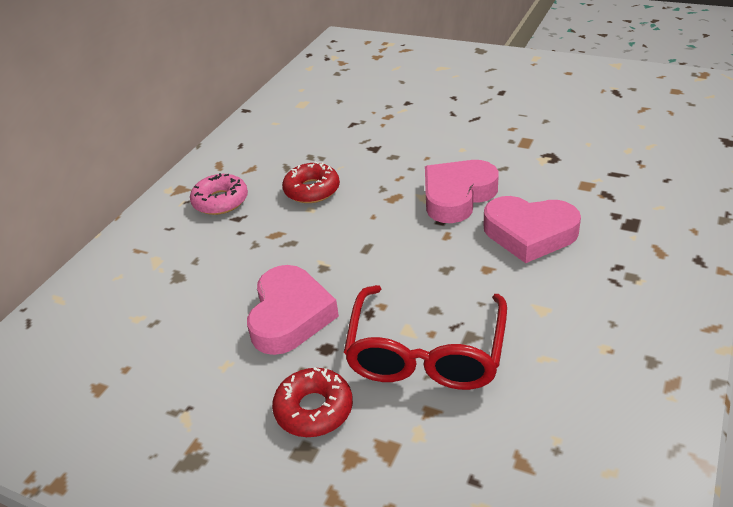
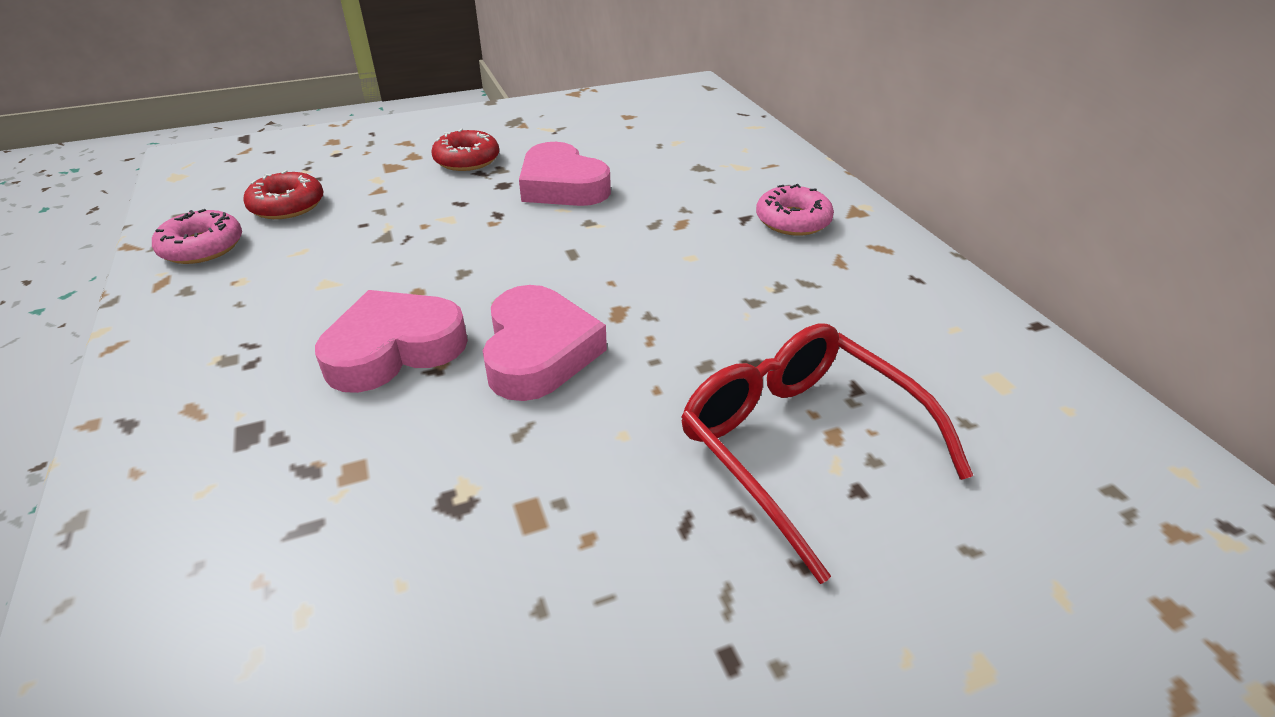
camera: 130 degrees right, 0 degrees up
(312, 190) = (725, 273): red donut -> red donut (287, 205)
(426, 353) = (414, 212): red glasses -> red glasses (799, 445)
(628, 414) = (202, 247): none -> pink donut

